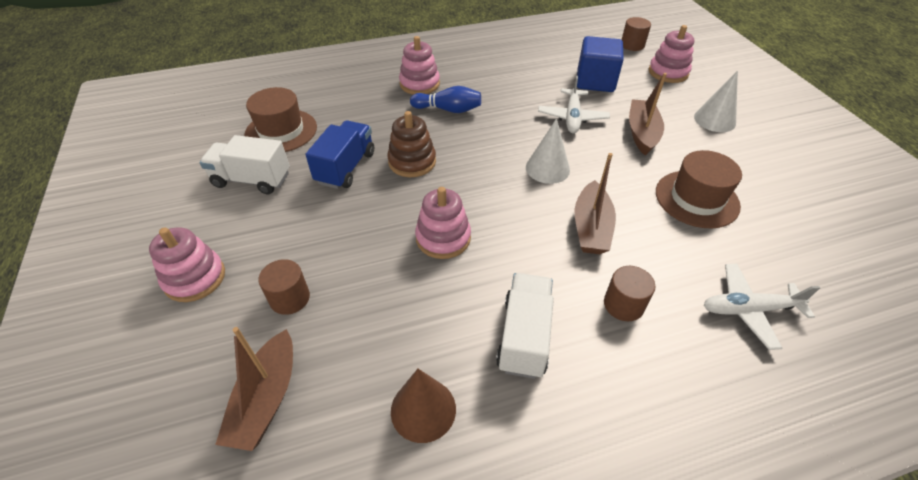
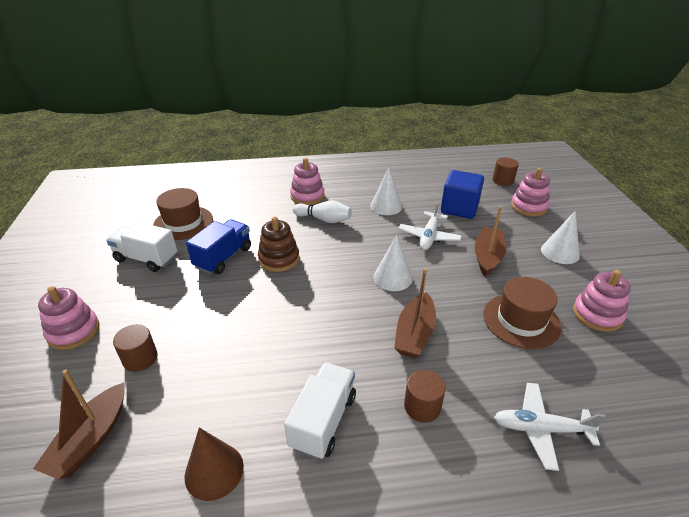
camera: 10 degrees right, 10 degrees down
(443, 238) = (282, 325): pink stacking toy -> pink stacking toy (597, 315)
(448, 110) = (324, 219): blue bowling pin -> white bowling pin
(513, 87) = (386, 206): none -> white cone

